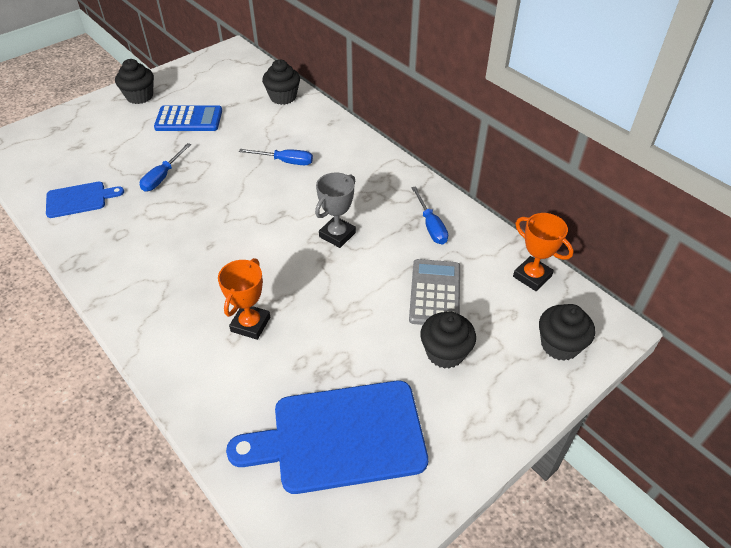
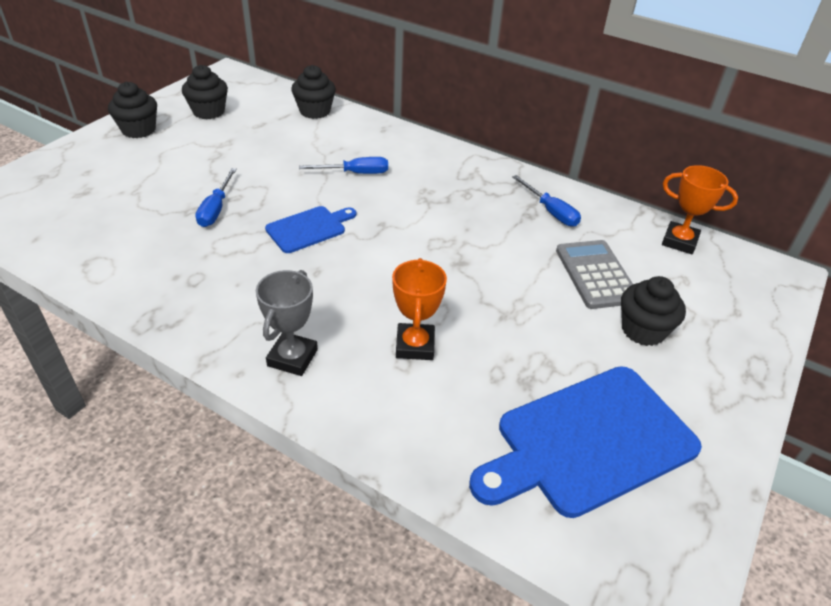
camera: 20 degrees left, 5 degrees down
(79, 199) = (119, 249): blue cutting board -> blue cutting board (309, 228)
(189, 119) = (215, 146): blue calculator -> none
(337, 235) = (457, 236): grey trophy -> grey trophy (292, 358)
(559, 345) = (746, 299): black cupcake -> black cupcake (209, 111)

